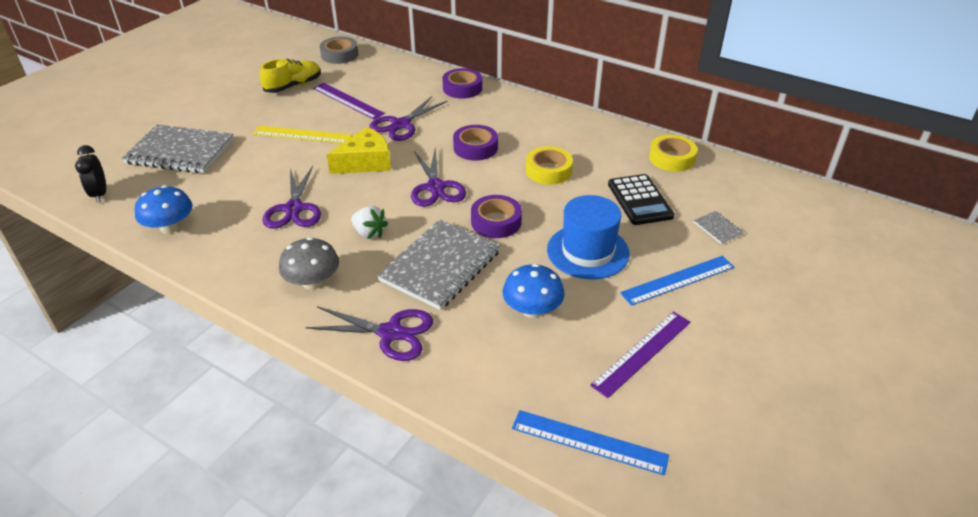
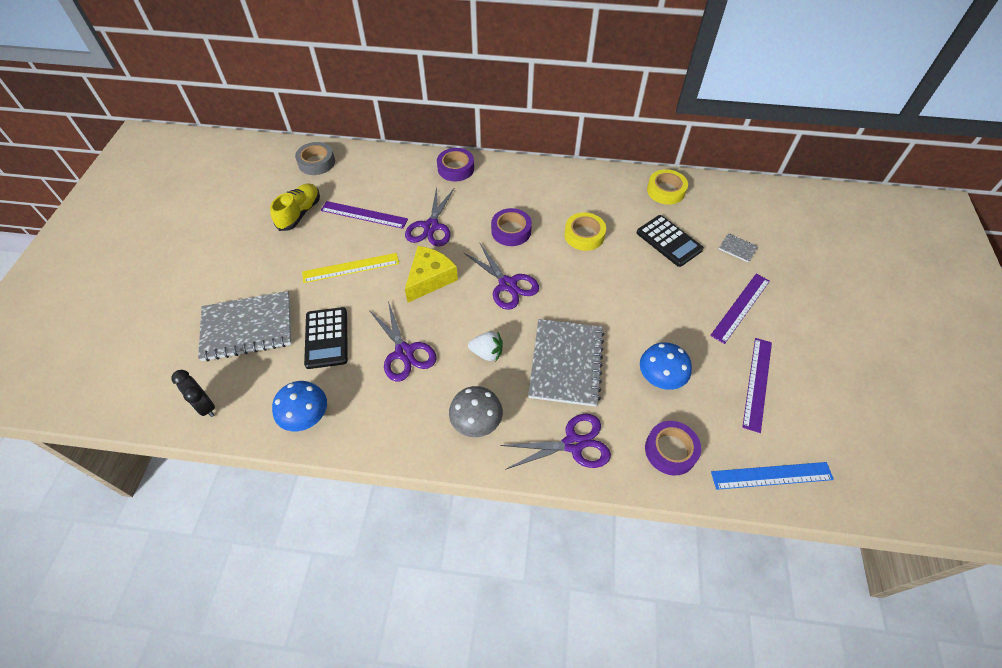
camera: 25 degrees left, 15 degrees up
(237, 178) = (326, 338): none -> black calculator
(496, 222) = (578, 302): purple tape -> purple tape (670, 450)
(588, 251) = (664, 305): blue hat -> none
(678, 280) = (740, 307): blue ruler -> purple ruler

